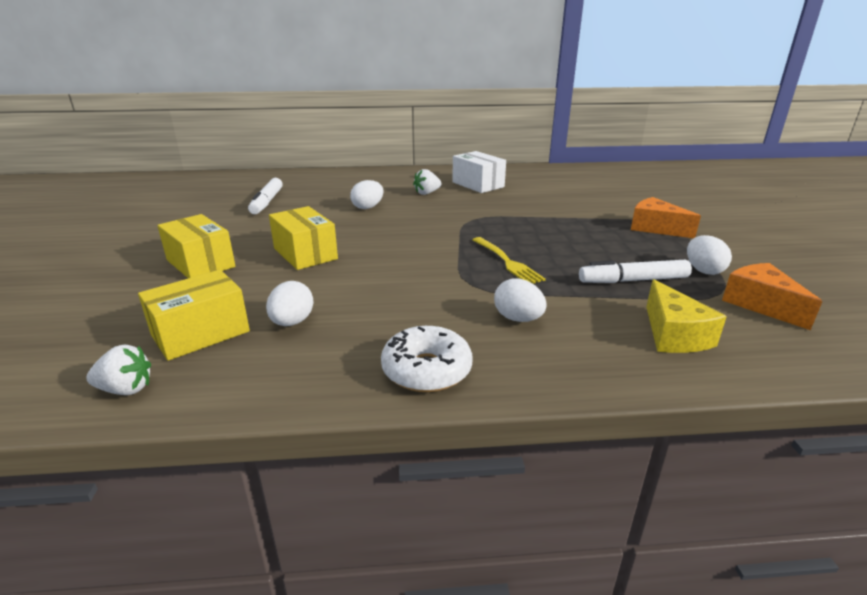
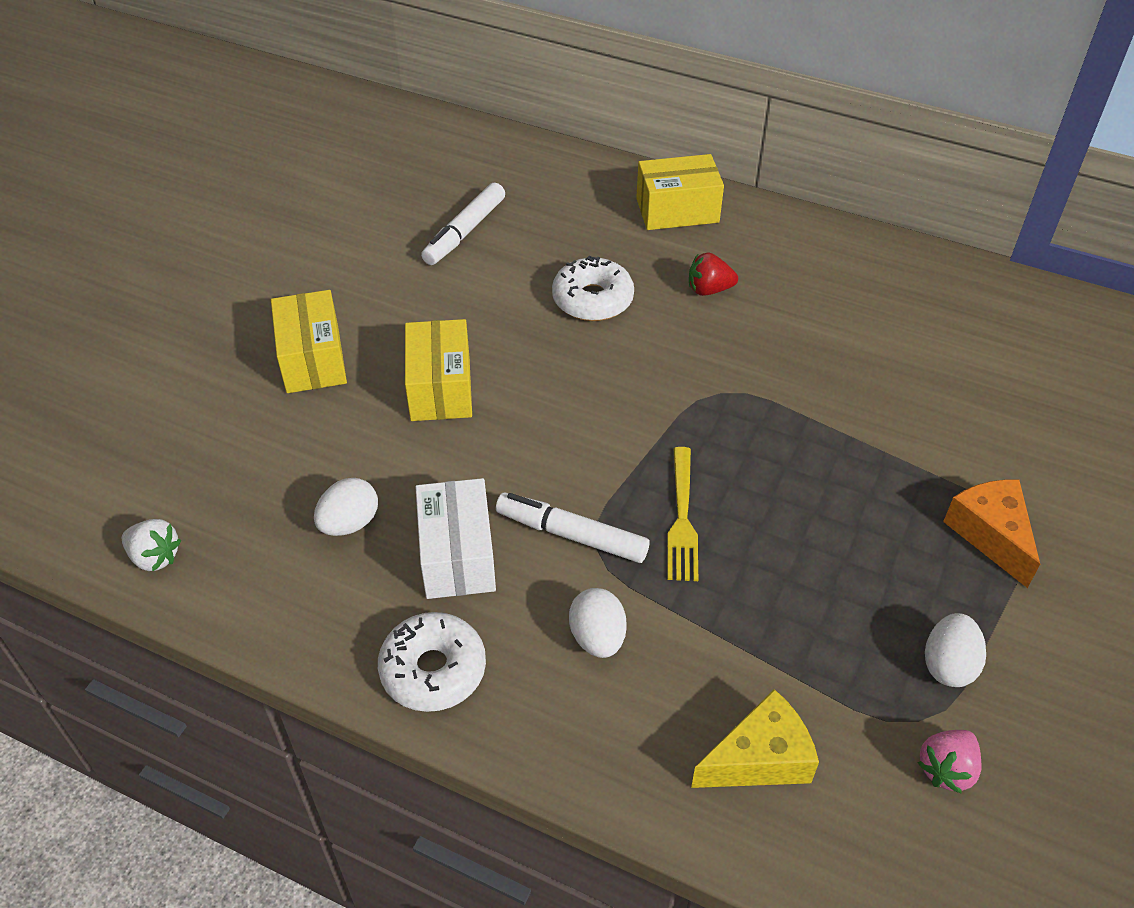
camera: 30 degrees right, 20 degrees up
(201, 333) = (253, 500): yellow box -> yellow box (677, 210)
(368, 207) = (592, 299): white egg -> white donut
(427, 193) = (709, 290): white strawberry -> red strawberry
(478, 184) = (812, 292): white box -> white box (457, 555)
(633, 280) = (819, 637): white marker -> white marker (572, 535)
(673, 335) = (760, 759): yellow cheese -> yellow cheese turned 135 degrees counterclockwise
(760, 304) = (946, 769): orange cheese -> pink strawberry

